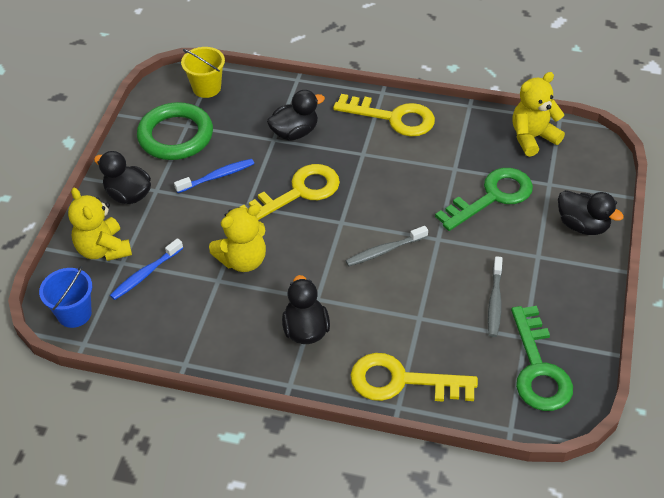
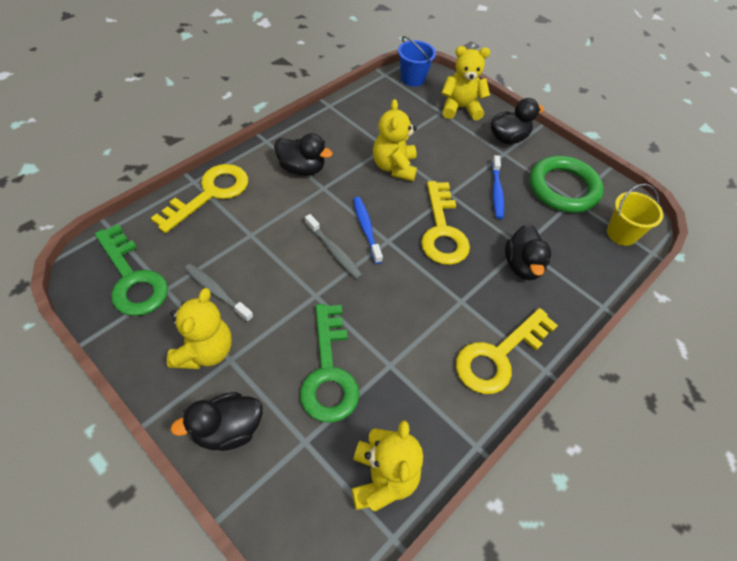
camera: 115 degrees right, 5 degrees up
(145, 274) = (421, 117): blue toothbrush -> blue toothbrush (366, 229)
(384, 251) = (334, 251): grey toothbrush -> grey toothbrush turned 135 degrees clockwise
(538, 368) = (132, 278): green key -> green key turned 150 degrees counterclockwise
(547, 274) = (205, 351): none -> yellow teddy bear

